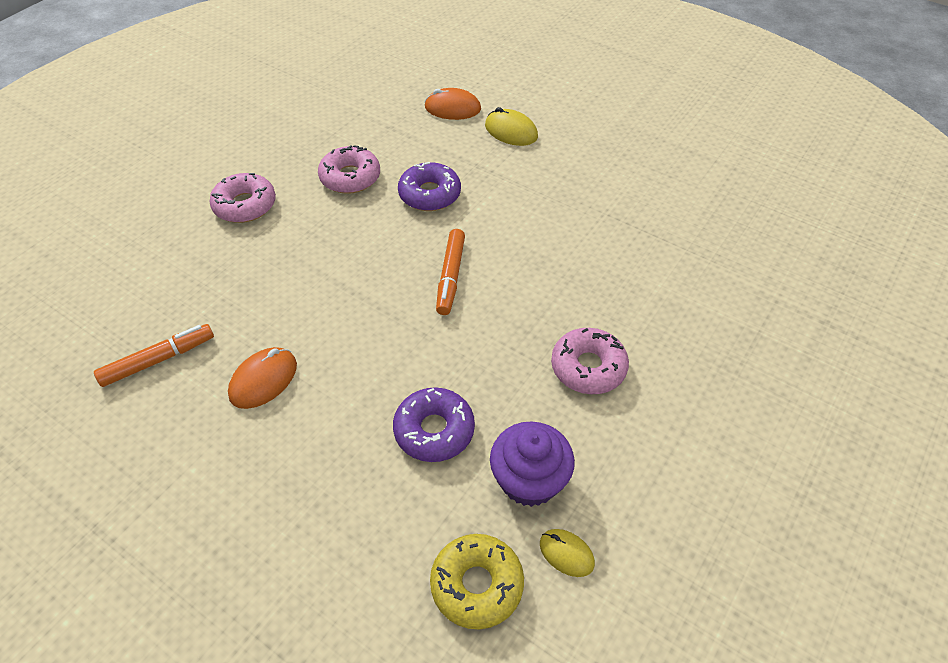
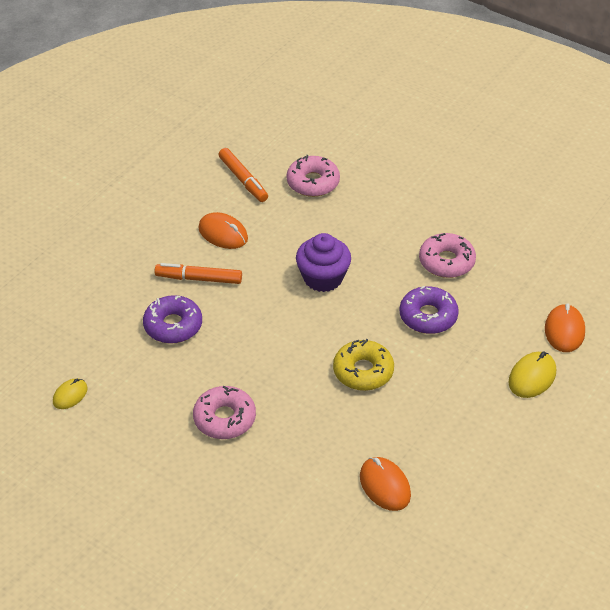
camera: 90 degrees right, 5 degrees down
(245, 205) = (404, 201): pink donut -> pink donut (313, 182)
(450, 276) = (324, 332): orange marker -> orange marker (199, 279)
(477, 585) = (56, 349): yellow donut -> yellow donut (363, 371)
(529, 480) = (127, 377): purple cupcake -> purple cupcake (323, 278)
(658, 233) = (385, 486): none -> orange mouse

